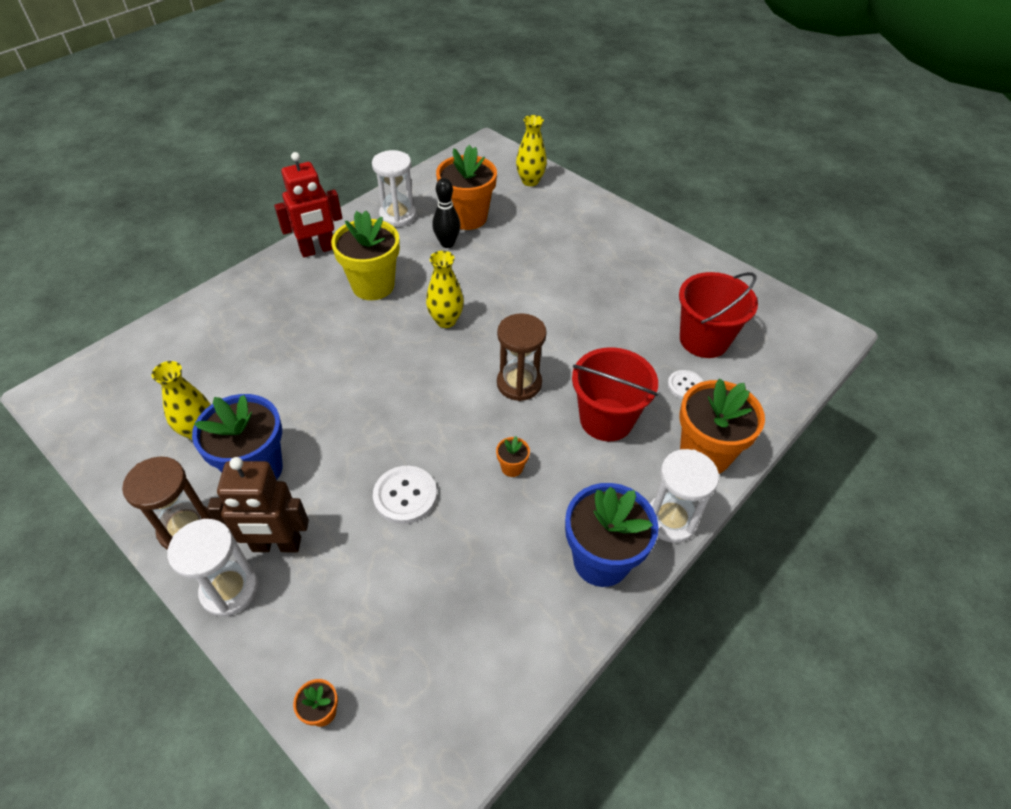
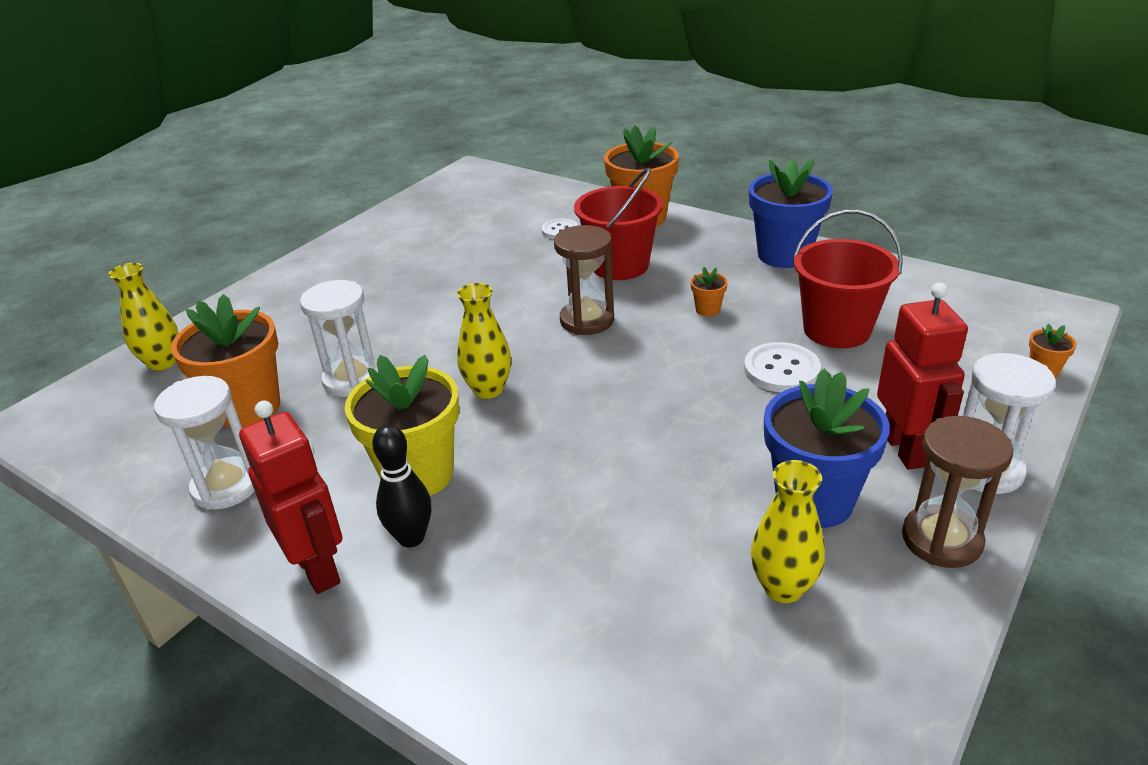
camera: 95 degrees left, 15 degrees down
(276, 545) = (905, 449): brown robot -> red robot
(447, 243) = (313, 417): black bowling pin -> black bowling pin (411, 538)
(671, 520) = (722, 228): white hourglass -> white hourglass (352, 380)
(704, 340) = (492, 224): red bucket -> red bucket (836, 330)

